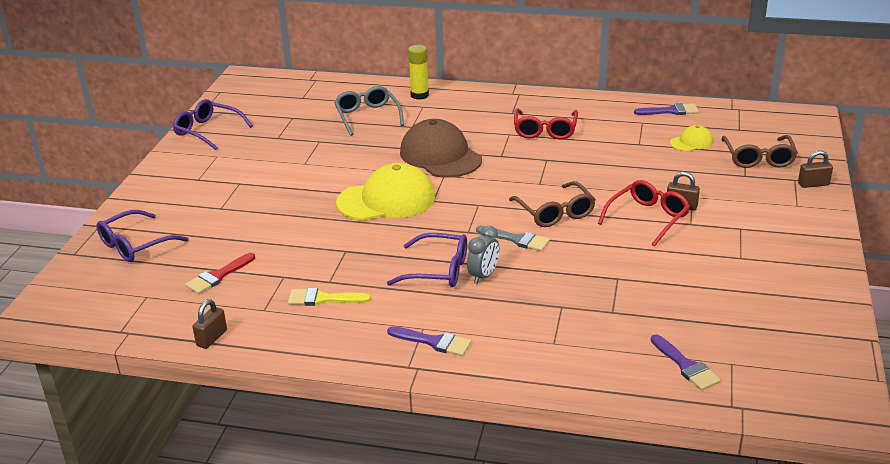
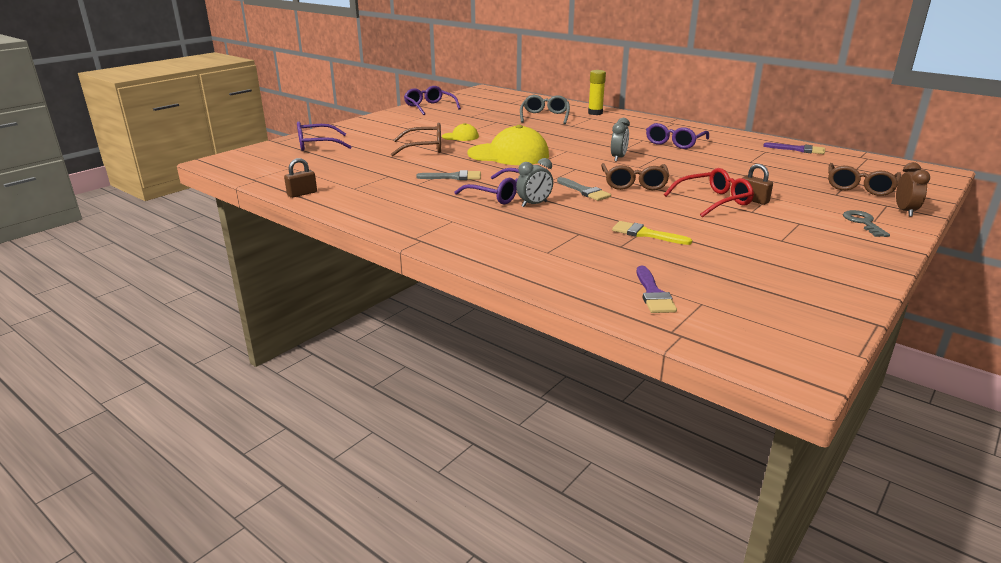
camera: 25 degrees right, 5 degrees down
(218, 276) = (347, 167): red brush -> none
(278, 215) = (424, 148): none -> brown glasses
(323, 299) = (400, 191): yellow brush -> yellow brush (645, 234)
(360, 257) = (454, 177): none -> grey brush
(434, 342) = (451, 230): purple brush -> none
(440, 156) = (575, 141): brown cap -> none
(508, 173) = (618, 158): none -> grey clock
(545, 130) = (674, 142): red glasses -> purple glasses
(691, 142) = (801, 168): yellow cap -> yellow cap (460, 137)
(790, 211) = (863, 222): none -> grey key
(813, 184) = (905, 211): brown padlock -> brown clock

